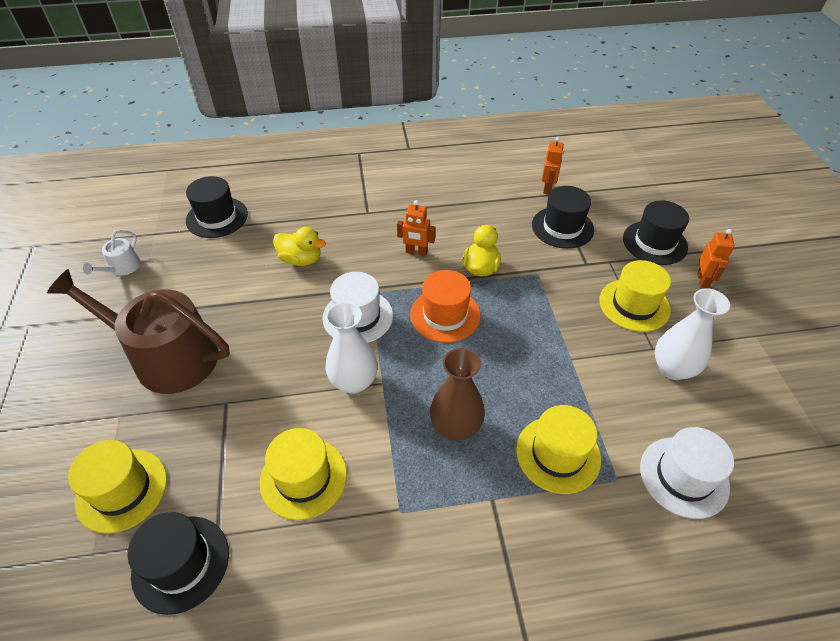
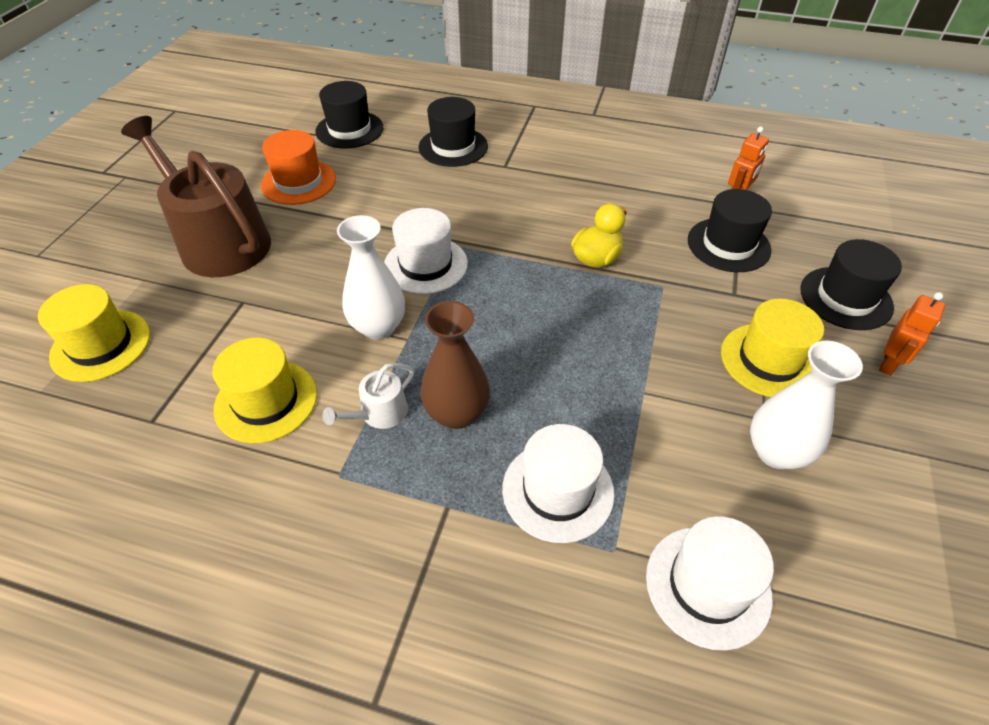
camera: 25 degrees right, 0 degrees up
(122, 268) = (234, 150): white watering can -> white watering can (379, 413)
(181, 563) = (103, 432): black hat -> black hat (453, 147)
(301, 259) = (404, 192): yellow duck -> none
(416, 252) = (532, 220): orange robot -> none
(445, 315) = (522, 294): orange hat -> orange hat (298, 182)
(558, 454) = (558, 490): yellow hat -> white hat

